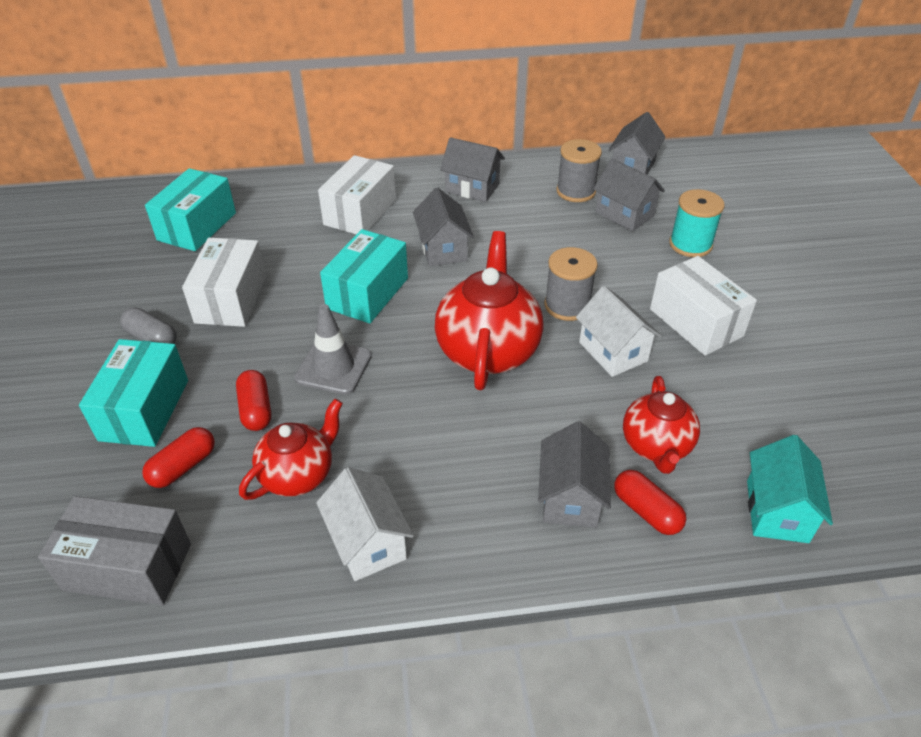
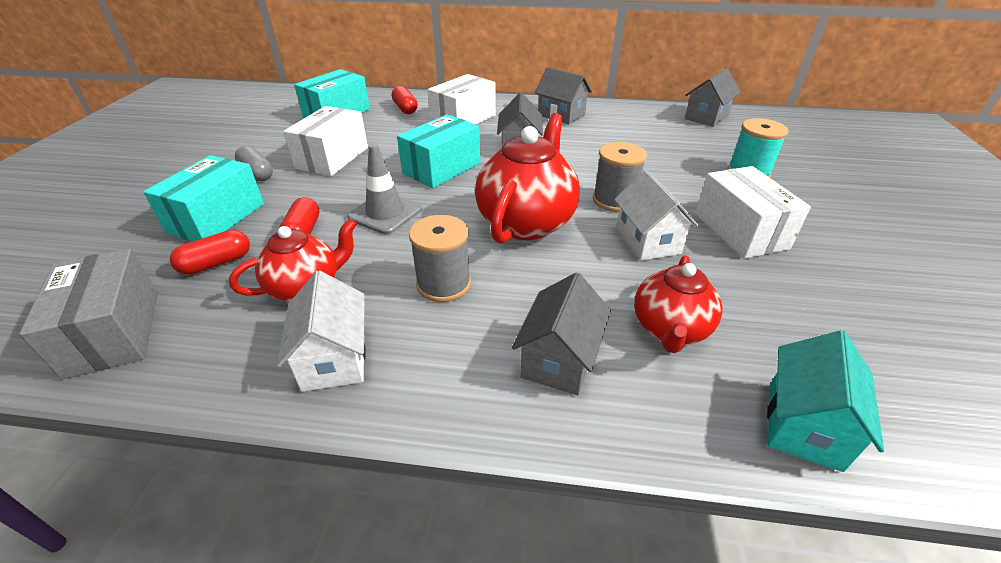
camera: 15 degrees right, 5 degrees down
(128, 566) = (114, 332): grey box -> grey box turned 45 degrees clockwise
(576, 191) = (649, 126): grey spool -> grey spool (444, 284)
(624, 214) = (689, 145): grey house -> none
(646, 511) = (640, 391): red capsule -> red capsule (405, 109)

